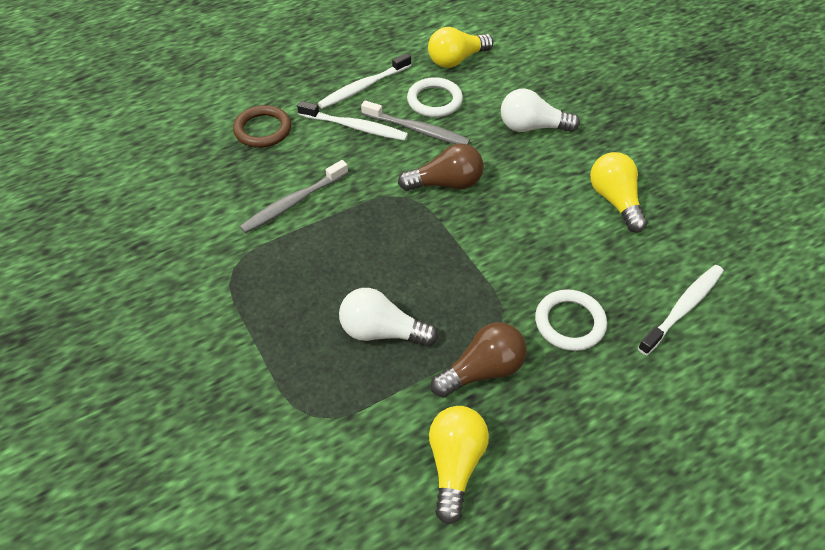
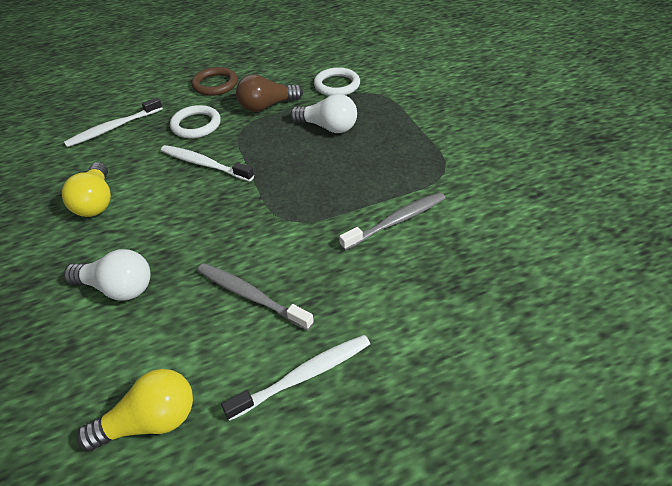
camera: 170 degrees left, 5 degrees down
(263, 130) = (440, 313): brown ring -> brown ring (215, 84)
(355, 127) = (324, 306): white toothbrush -> white toothbrush (204, 164)
(434, 101) = (214, 340): white ring -> white ring (337, 85)
(446, 183) = (242, 229): brown light bulb -> none
(455, 465) = (298, 73): yellow light bulb -> none

